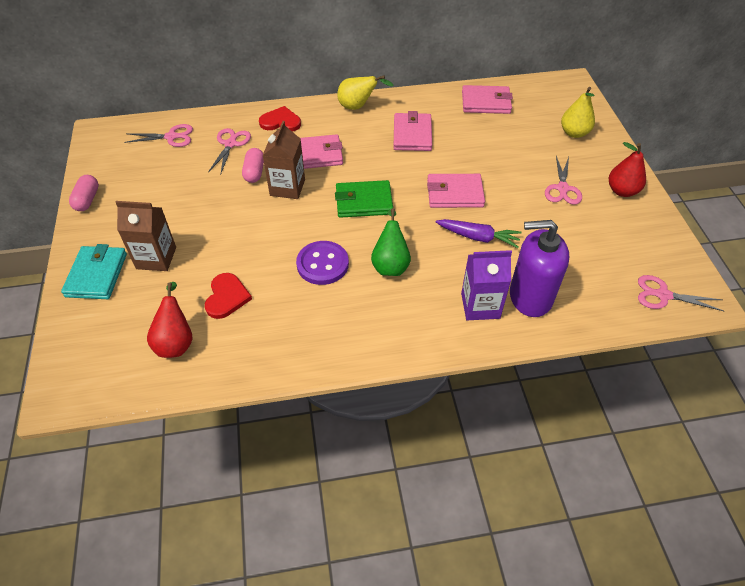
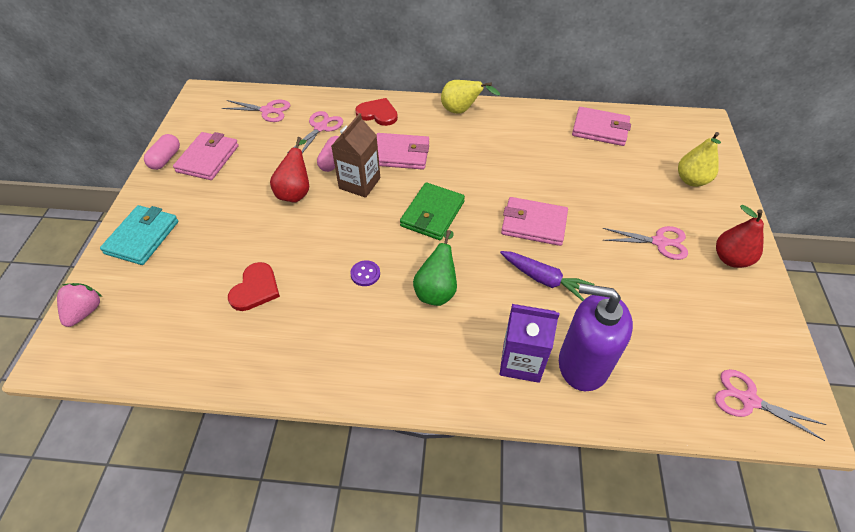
camera: 15 degrees right, 0 degrees up
(70, 351) = (85, 312): none -> pink strawberry
(156, 258) = (204, 231): brown carton -> none
(176, 341) = (187, 326): red pear -> red pear (296, 192)
(322, 264) = (365, 274): purple button -> purple button, size x0.52
(364, 202) = (432, 214): green wallet -> green wallet turned 75 degrees counterclockwise
(412, 135) = (508, 150): pink wallet -> pink wallet (208, 159)
(562, 188) = (659, 242): pink scissors -> pink scissors turned 105 degrees counterclockwise

